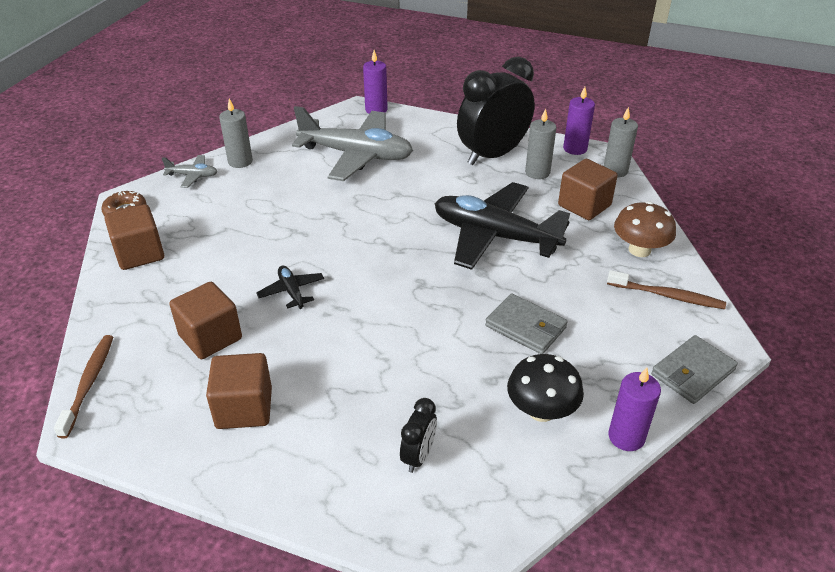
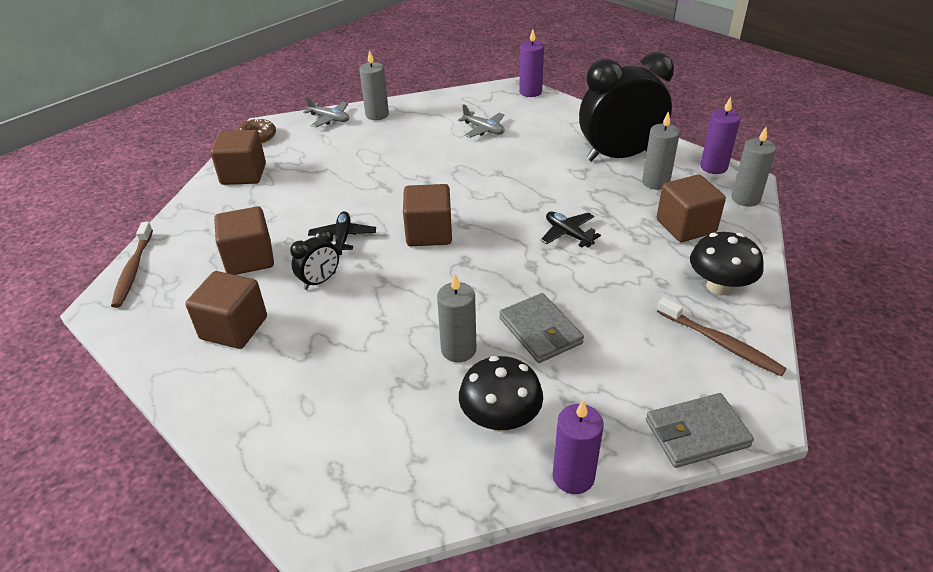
camera: 25 degrees right, 0 degrees up
(89, 383) = (133, 270): brown toothbrush -> brown toothbrush turned 150 degrees clockwise
(356, 155) = (484, 129): grey plane -> grey plane, size x0.43
(371, 266) = (429, 233): none -> brown cube
(418, 456) = (351, 422): black clock -> black clock (320, 281)
(468, 364) = (458, 350): none -> grey candle
(494, 236) = (568, 234): black plane -> black plane, size x0.43
(639, 250) = (719, 286): brown mushroom -> black mushroom

